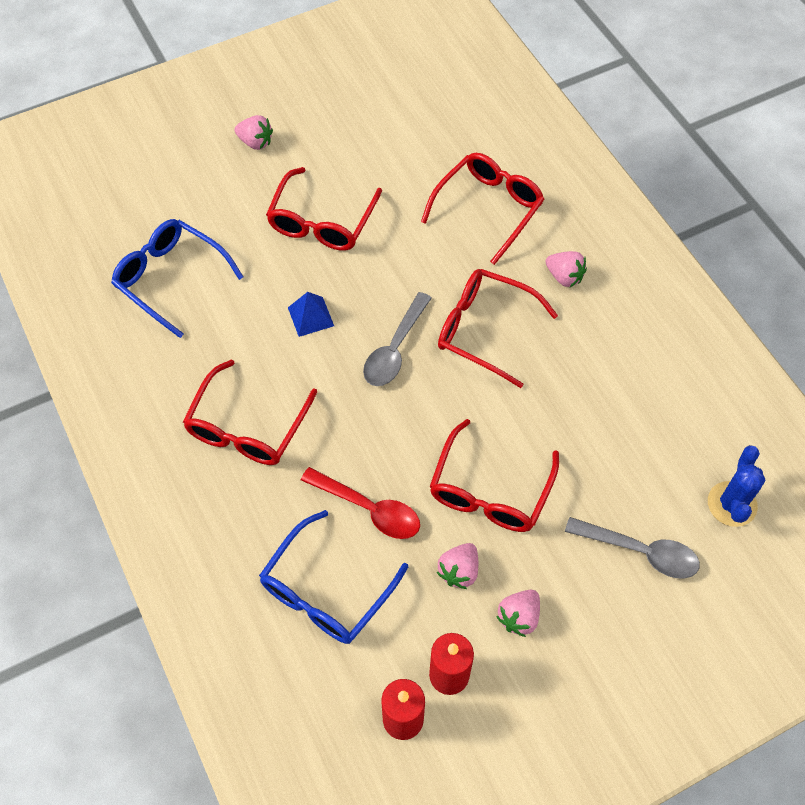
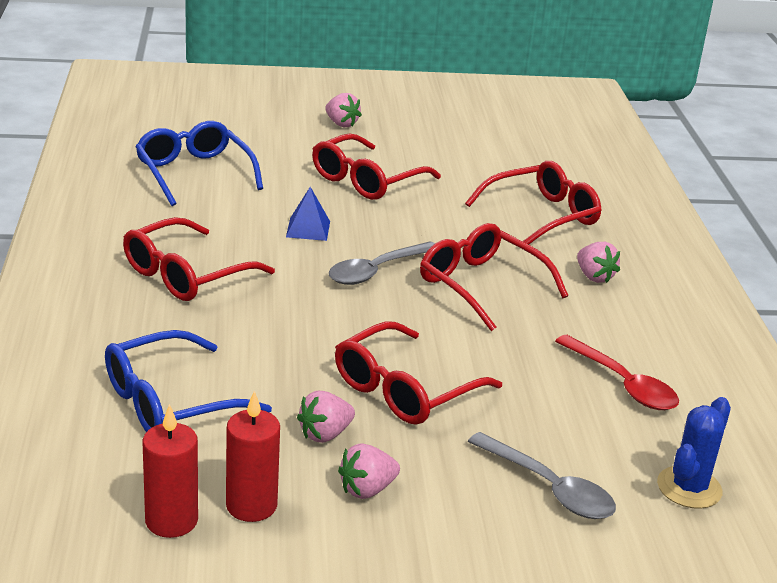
camera: 20 degrees right, 30 degrees down
(369, 509) = (263, 361): red spoon -> red spoon (622, 383)

